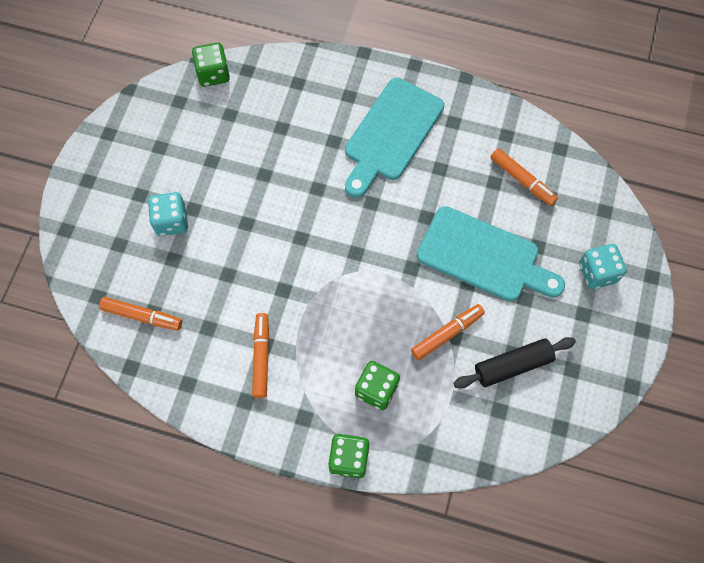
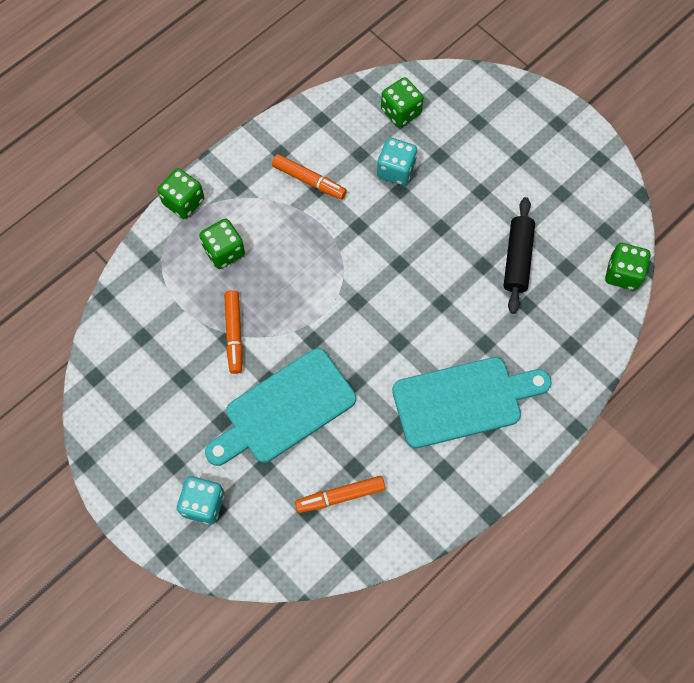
camera: 120 degrees right, 0 degrees up
(142, 316) = (401, 112): orange marker -> green dice
(171, 221) = (478, 170): turquoise dice -> turquoise dice (396, 170)
(391, 134) = (463, 401): turquoise cutting board -> turquoise cutting board turned 105 degrees clockwise
(512, 365) = (171, 371): black rolling pin -> black rolling pin (517, 259)

